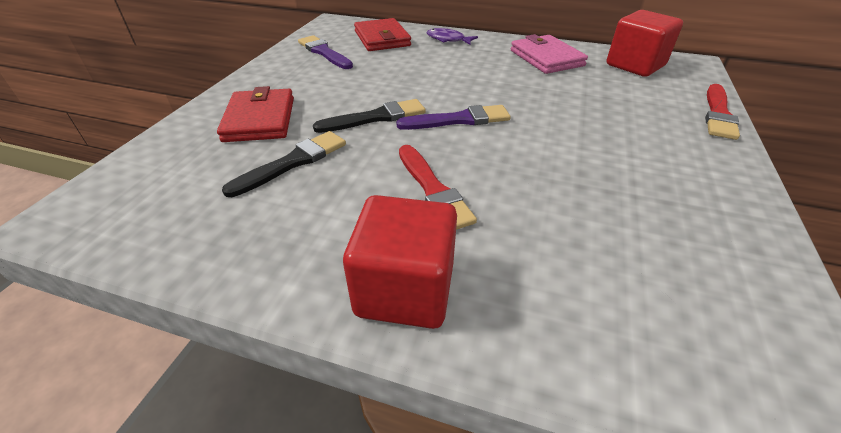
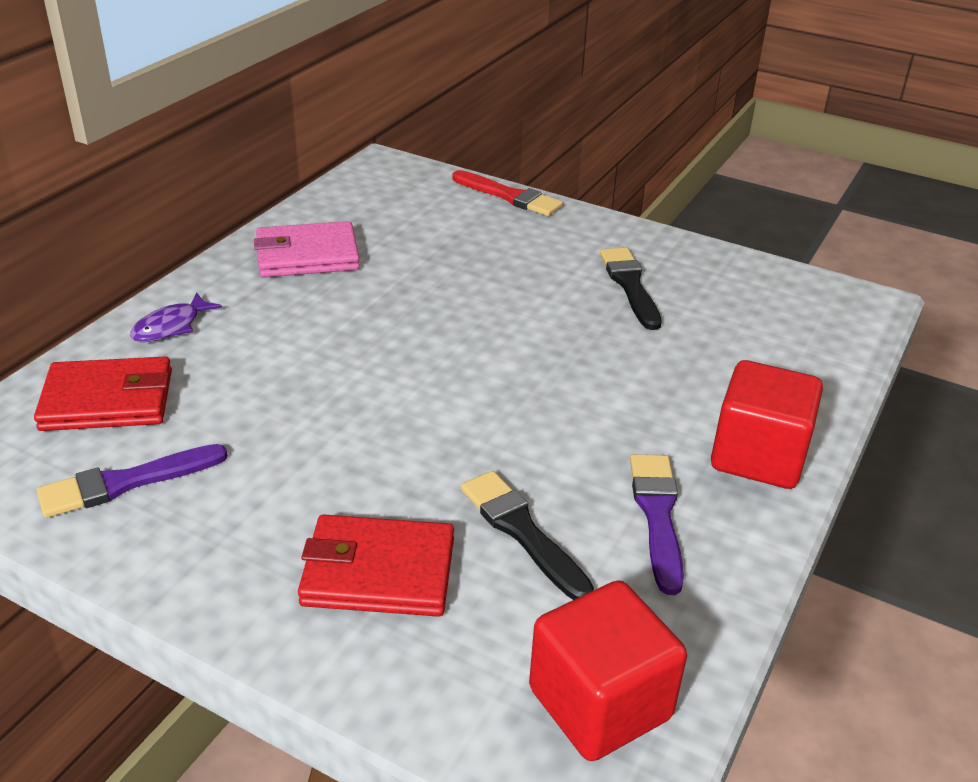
camera: 80 degrees left, 5 degrees down
(376, 117) = (422, 441): black brush -> black brush (630, 285)
(433, 190) = (608, 415): red brush -> none
(459, 120) = (457, 367): purple brush -> purple brush (657, 515)
(635, 65) = (369, 200): red cube -> red cube (600, 703)

